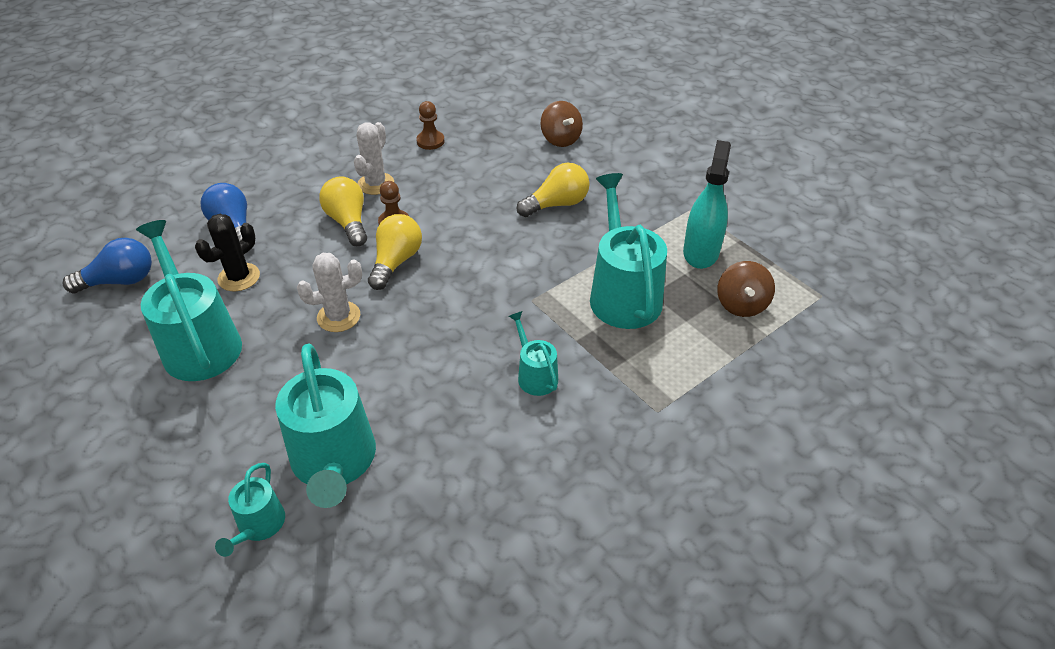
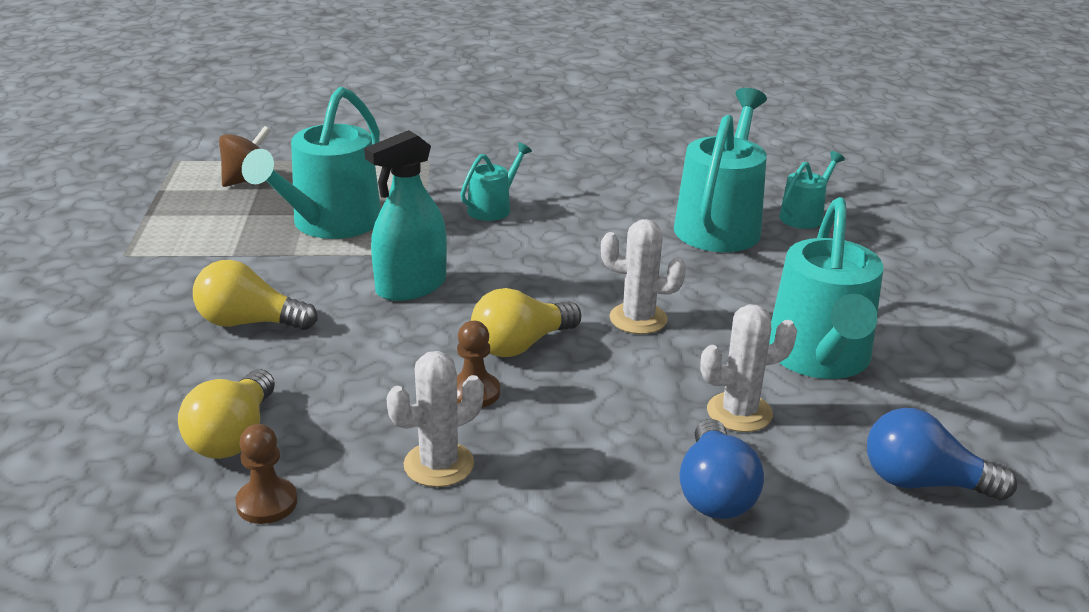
camera: 145 degrees left, 15 degrees down
(239, 277) = (739, 412): black cactus -> white cactus
(348, 222) = (535, 422): yellow light bulb -> yellow light bulb (233, 436)
(535, 375) = (493, 208): turquoise watering can -> turquoise watering can turned 150 degrees counterclockwise
(560, 139) = (88, 404): brown spinning top -> none
(701, 252) = (200, 221): turquoise spray bottle -> turquoise spray bottle (411, 286)

